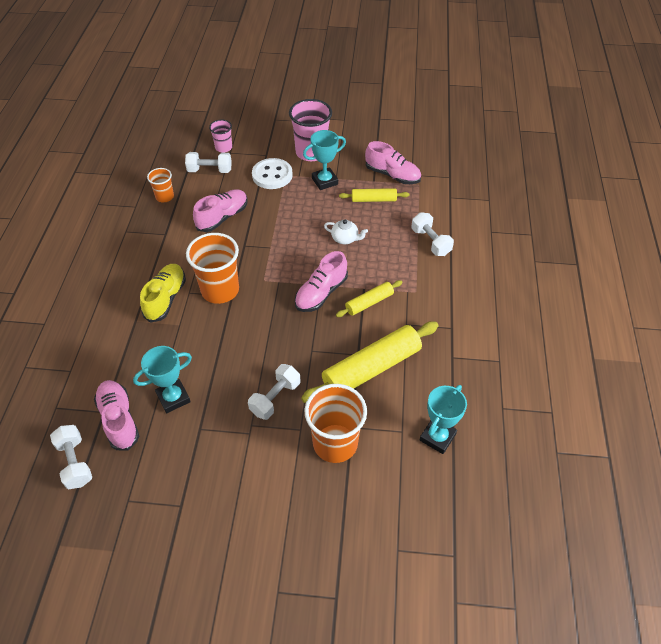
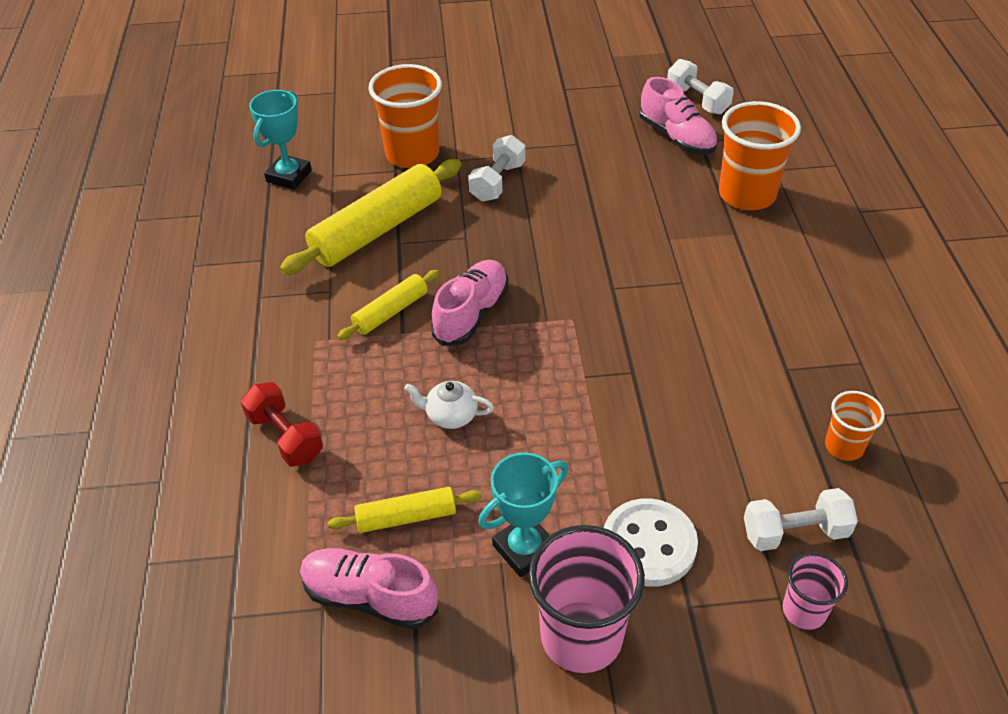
camera: 170 degrees right, 5 degrees down
(166, 298) = (712, 268): yellow shoe -> none
(173, 398) = (625, 164): turquoise trophy -> none
(220, 290) = (635, 293): orange cup -> orange cup (747, 195)
(222, 217) = (701, 420): pink shoe -> none
(430, 242) = (285, 437): white dumbbell -> red dumbbell

